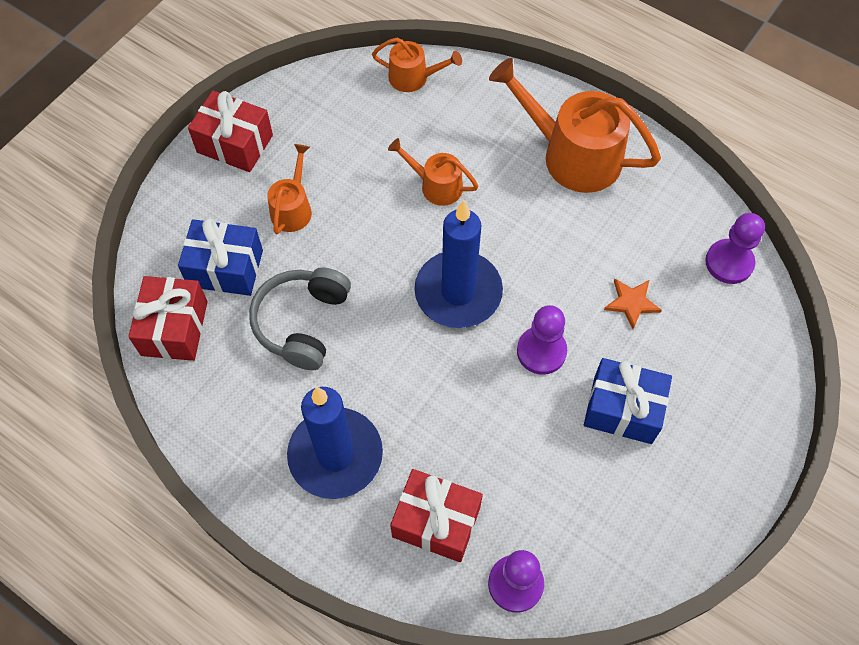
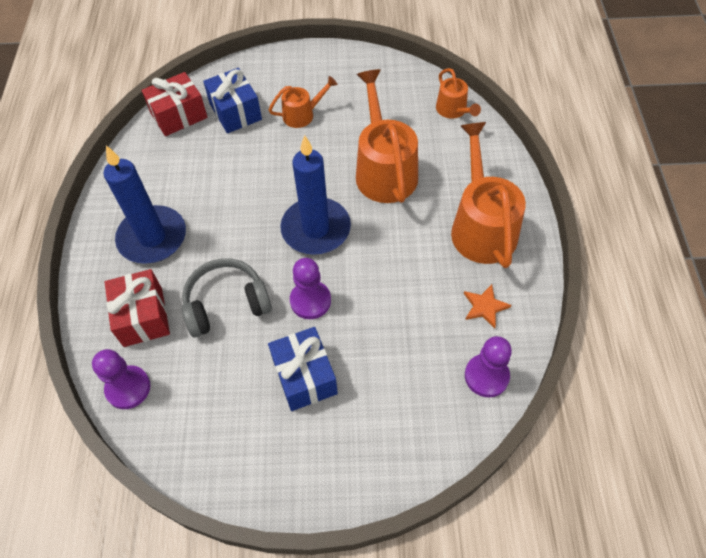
camera: 55 degrees right, 5 degrees down
(235, 143) = (321, 63): red gift -> none
(302, 323) = (228, 167): grey headphones -> grey headphones (226, 304)
(436, 185) = (384, 170): orange watering can -> orange watering can, size x1.91
(631, 303) = (395, 332): orange star -> orange star (485, 307)

